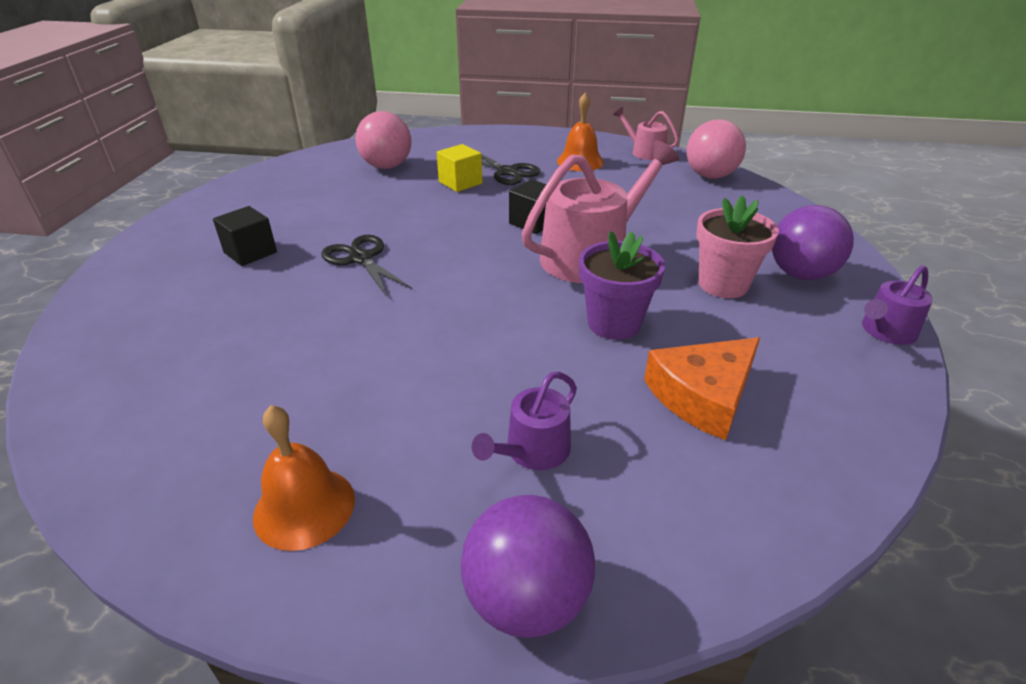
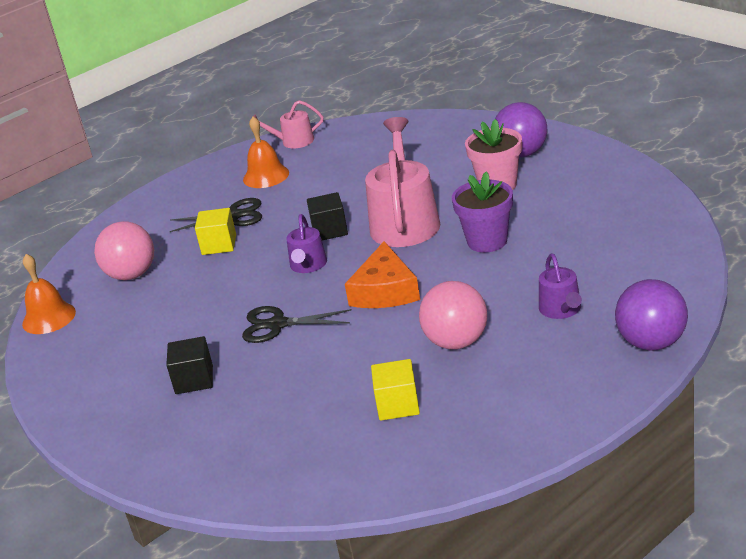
camera: 45 degrees left, 5 degrees down
(256, 395) = (398, 405): none -> yellow cube
(304, 507) = (522, 402): orange bell -> orange bell (49, 318)
(703, 396) = (581, 237): orange cheese -> orange cheese (385, 291)
(710, 176) = (368, 130): pink ball -> pink ball (456, 342)
(886, 331) = (600, 154): purple watering can -> purple watering can (308, 265)

